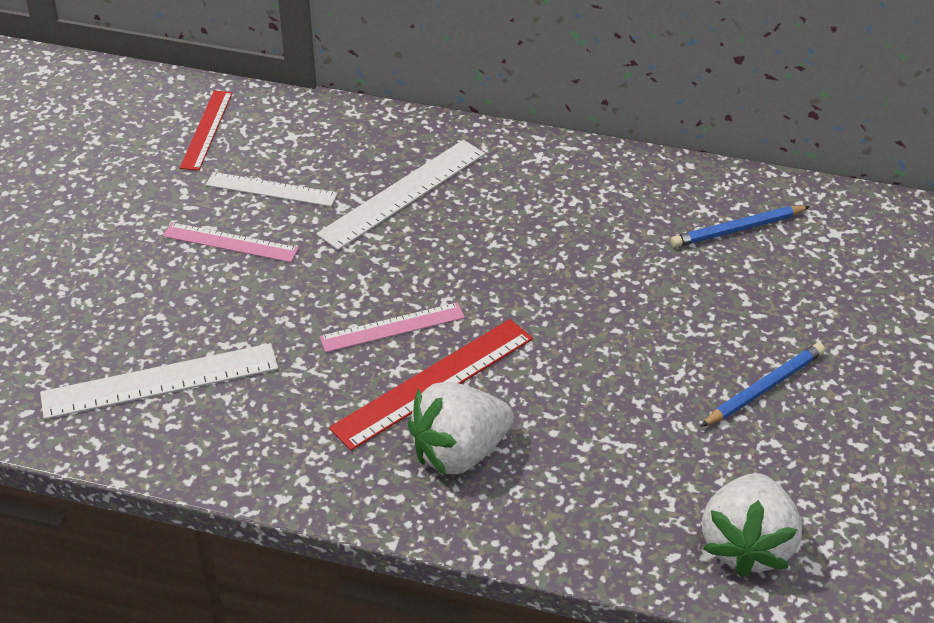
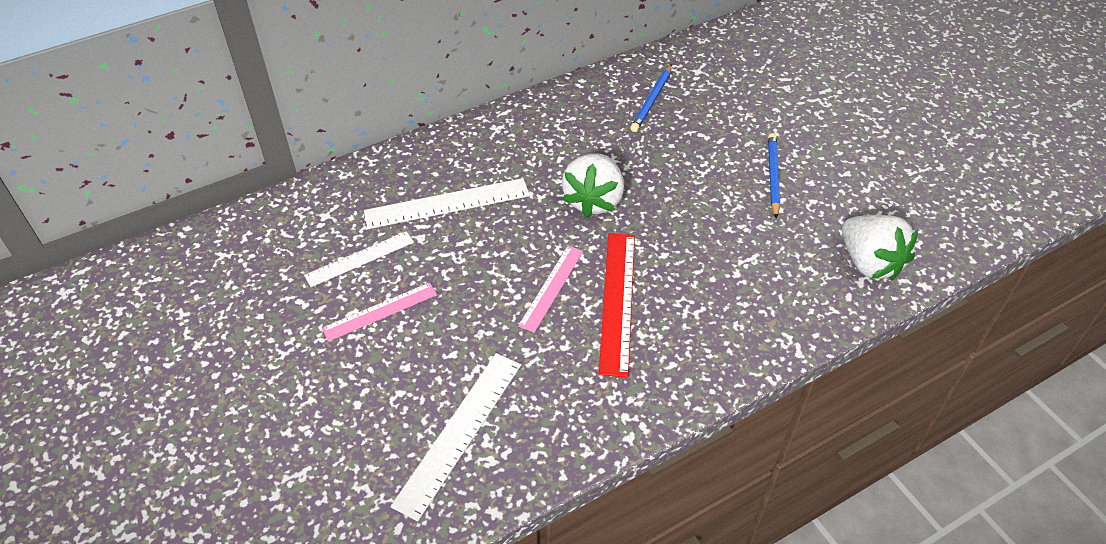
camera: 45 degrees left, 5 degrees up
(207, 129) = (259, 250): red ruler -> none
(403, 193) = (447, 203): white ruler -> white ruler turned 75 degrees clockwise
(459, 452) = (683, 329): white strawberry -> white strawberry (593, 200)

